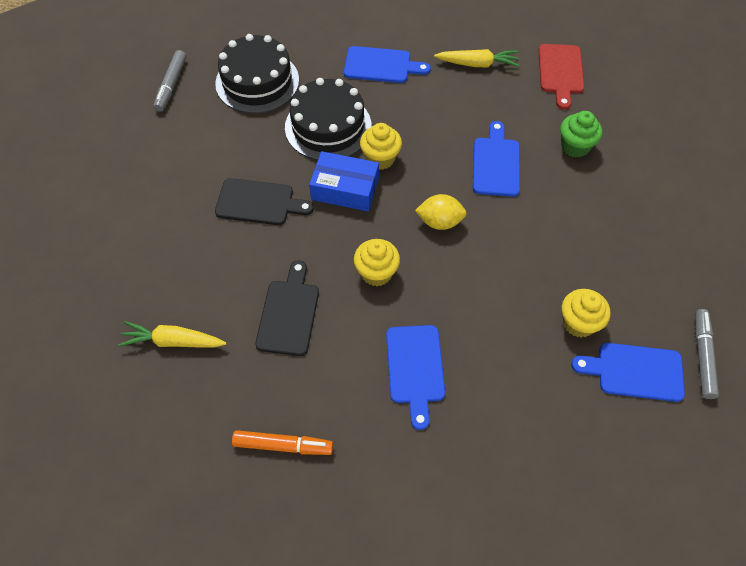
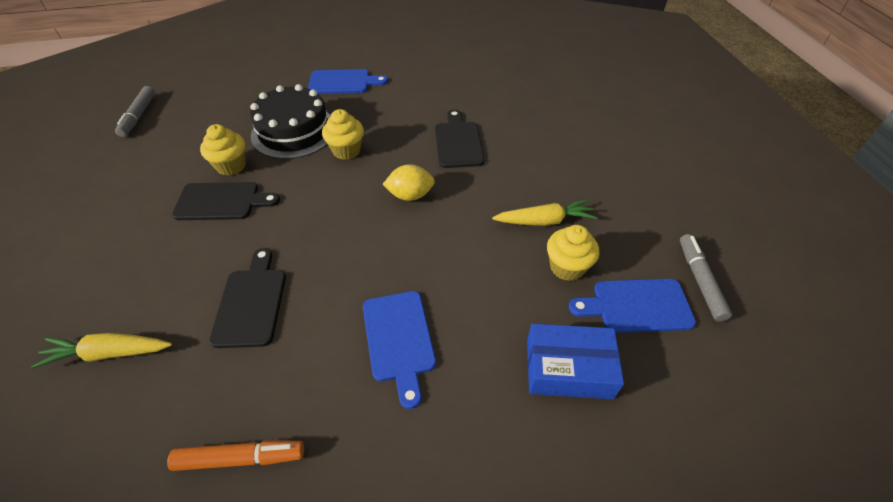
camera: 10 degrees left, 10 degrees down
(257, 82) = (225, 105): black cake -> none
(345, 189) = (312, 179): blue box -> blue box (568, 369)
(376, 273) = (348, 249): yellow cupcake -> yellow cupcake (231, 166)
(477, 64) = (429, 73): yellow carrot -> yellow carrot (544, 221)
(496, 164) = (458, 142): blue cutting board -> black cutting board
(560, 72) = (503, 71): red cutting board -> none
(575, 146) = (528, 121): green cupcake -> none

